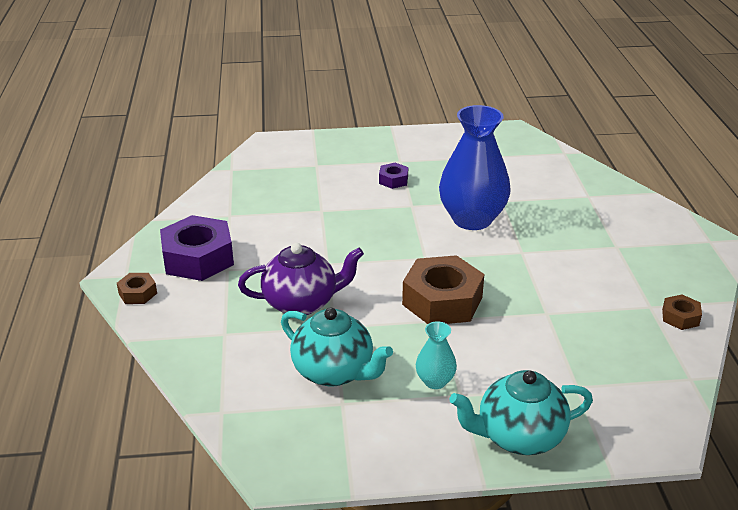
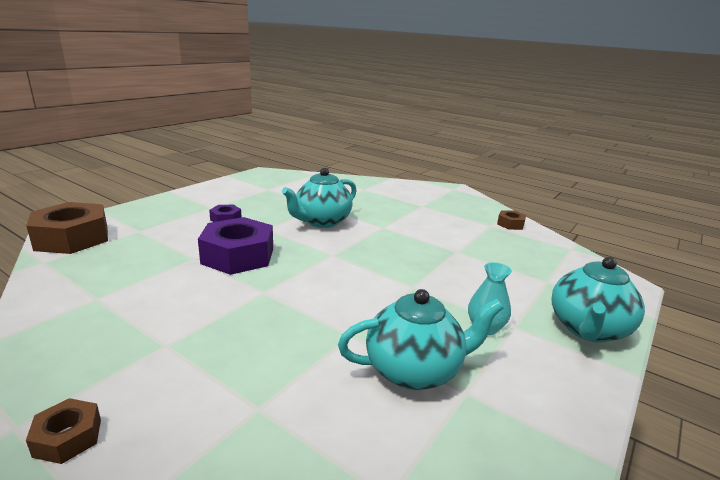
camera: 50 degrees left, 10 degrees down
(198, 258) = (111, 353): purple nut -> purple nut (238, 256)
(302, 303) = (292, 333): purple teapot -> none
(442, 301) = (391, 275): brown nut -> brown nut (72, 238)
(472, 219) = (322, 222): blue vase -> turquoise teapot

